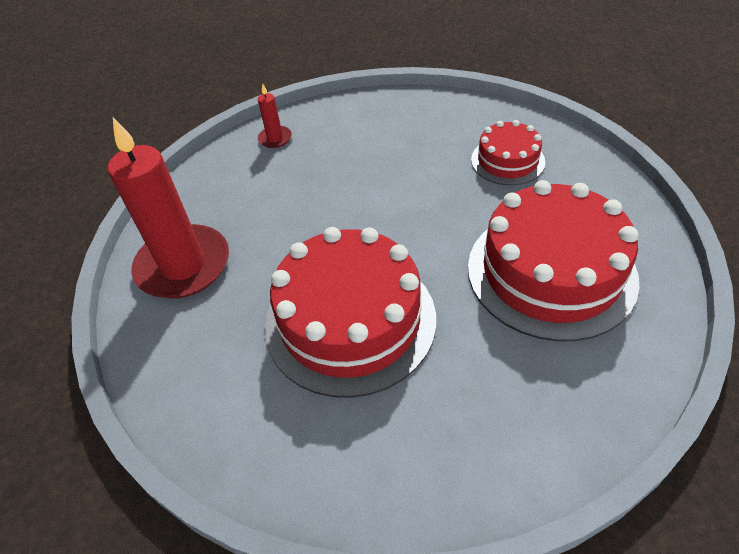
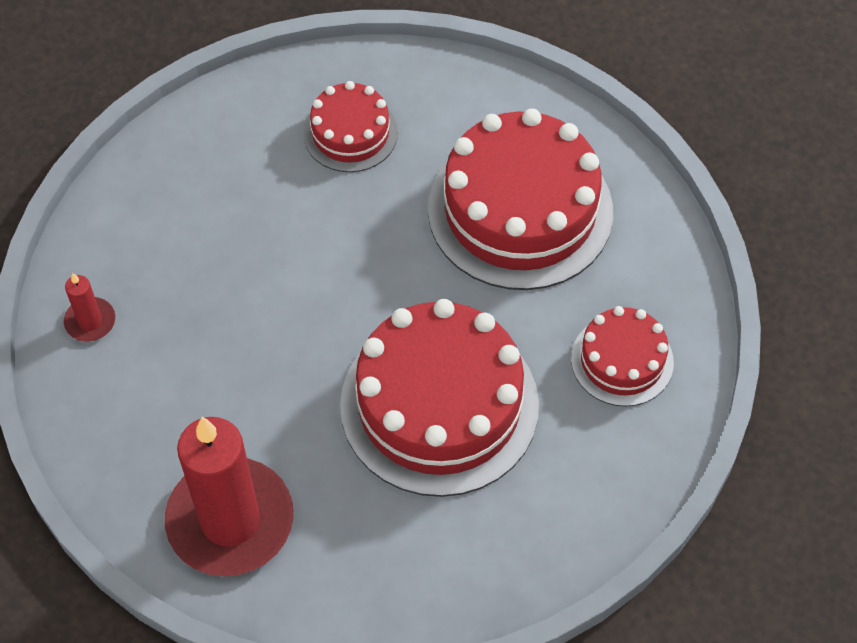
camera: 60 degrees left, 10 degrees up
(492, 415) = (622, 360): none -> red cake

